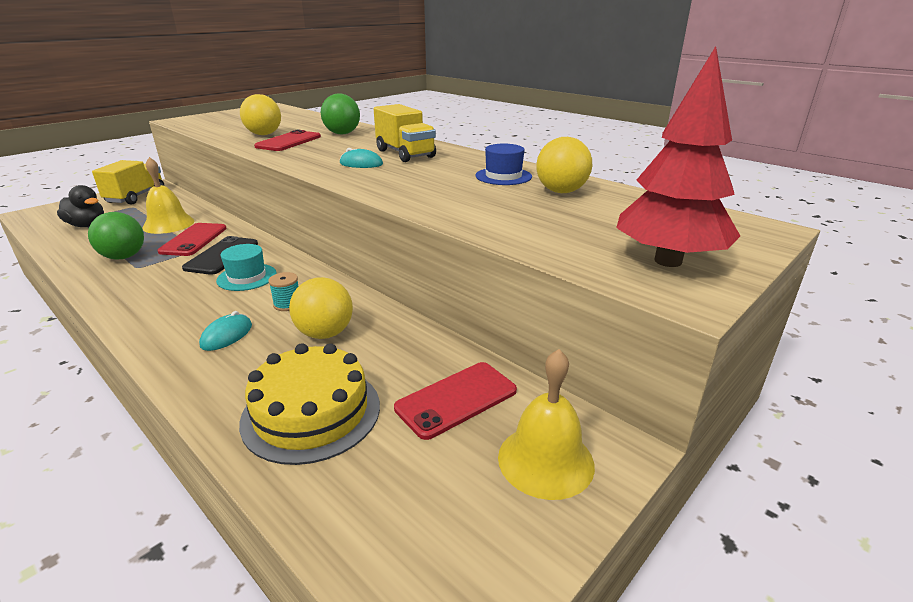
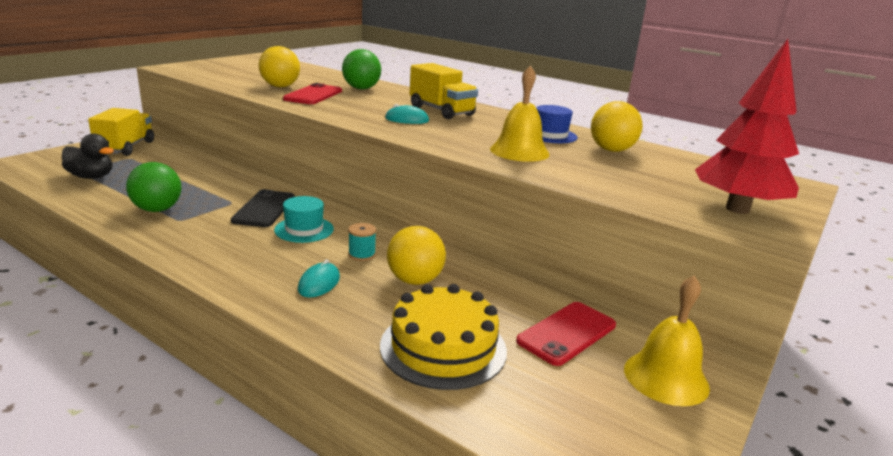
camera: 10 degrees left, 5 degrees down
(168, 224) = (184, 177): yellow bell -> yellow bell (519, 151)
(194, 240) = (223, 193): red phone -> none

